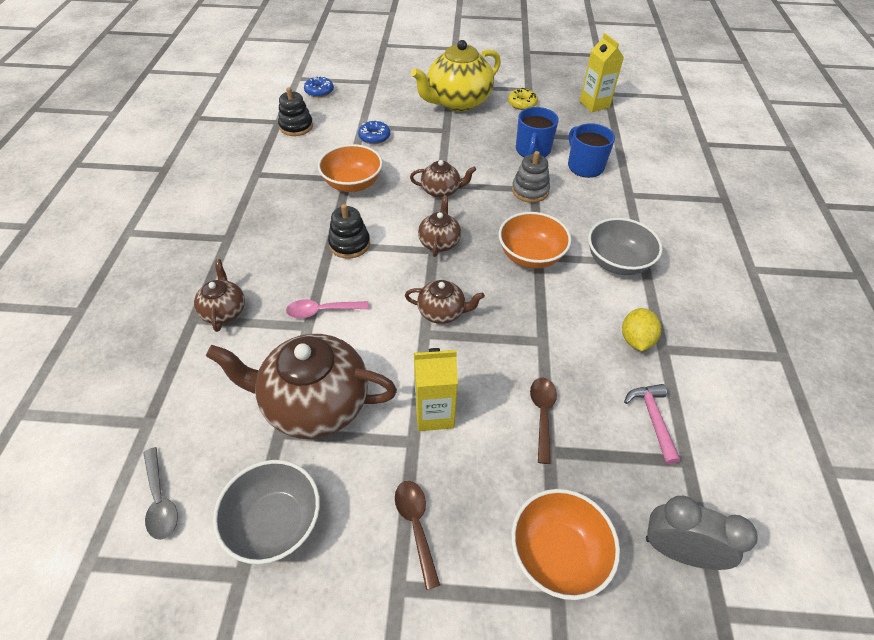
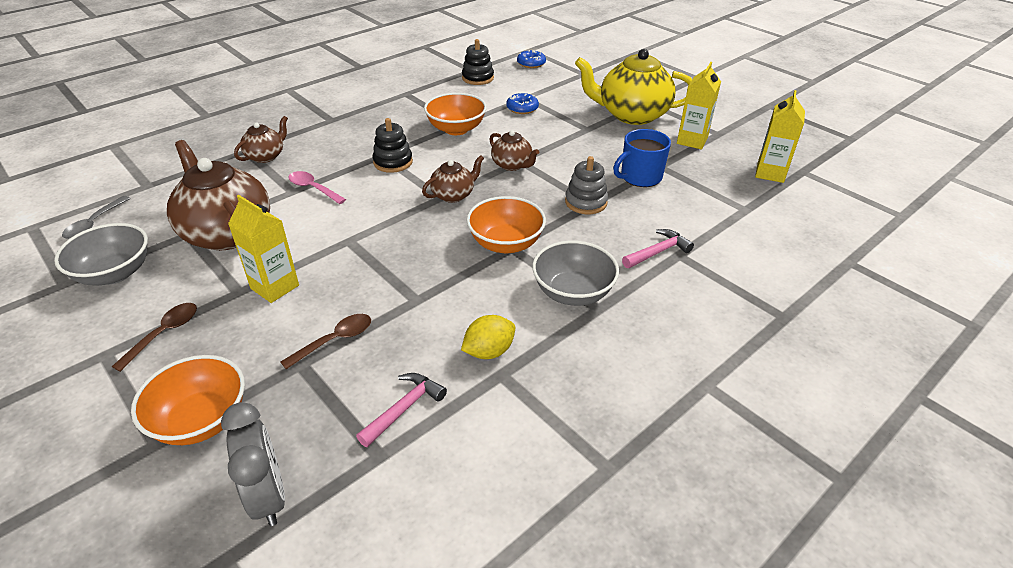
camera: 45 degrees right, 10 degrees down
(442, 312) = (380, 236): brown teapot -> none
(522, 103) = (692, 141): yellow donut -> yellow carton
(584, 166) = (671, 212): blue mug -> none
(617, 200) = (658, 252): none -> pink hammer

